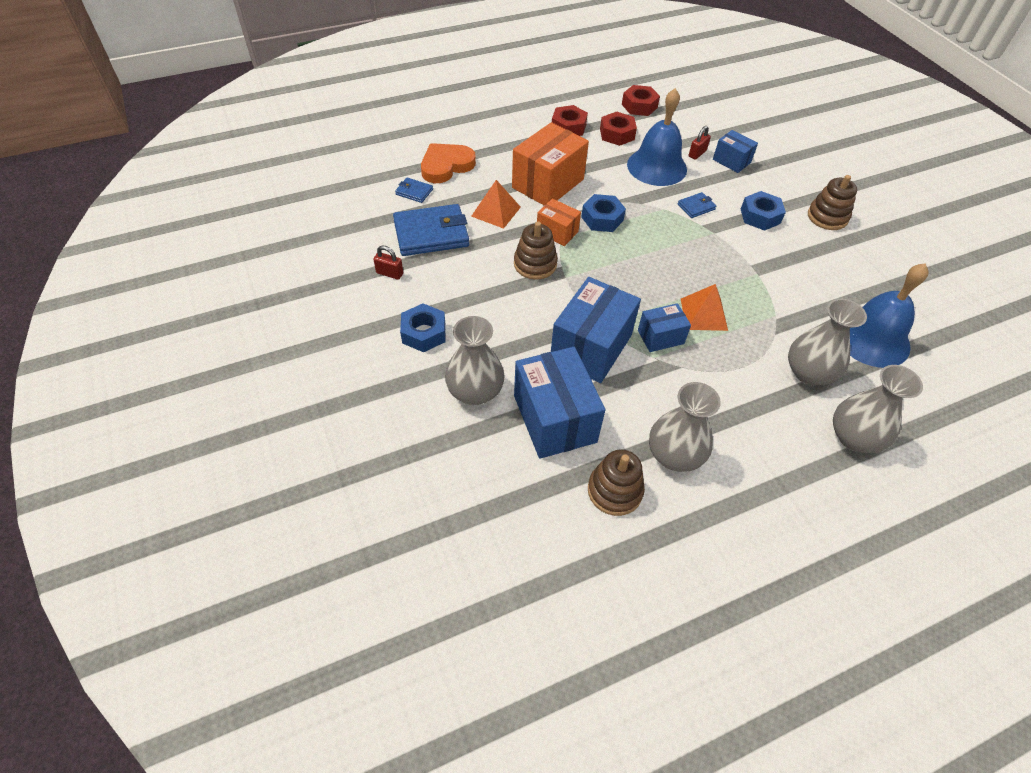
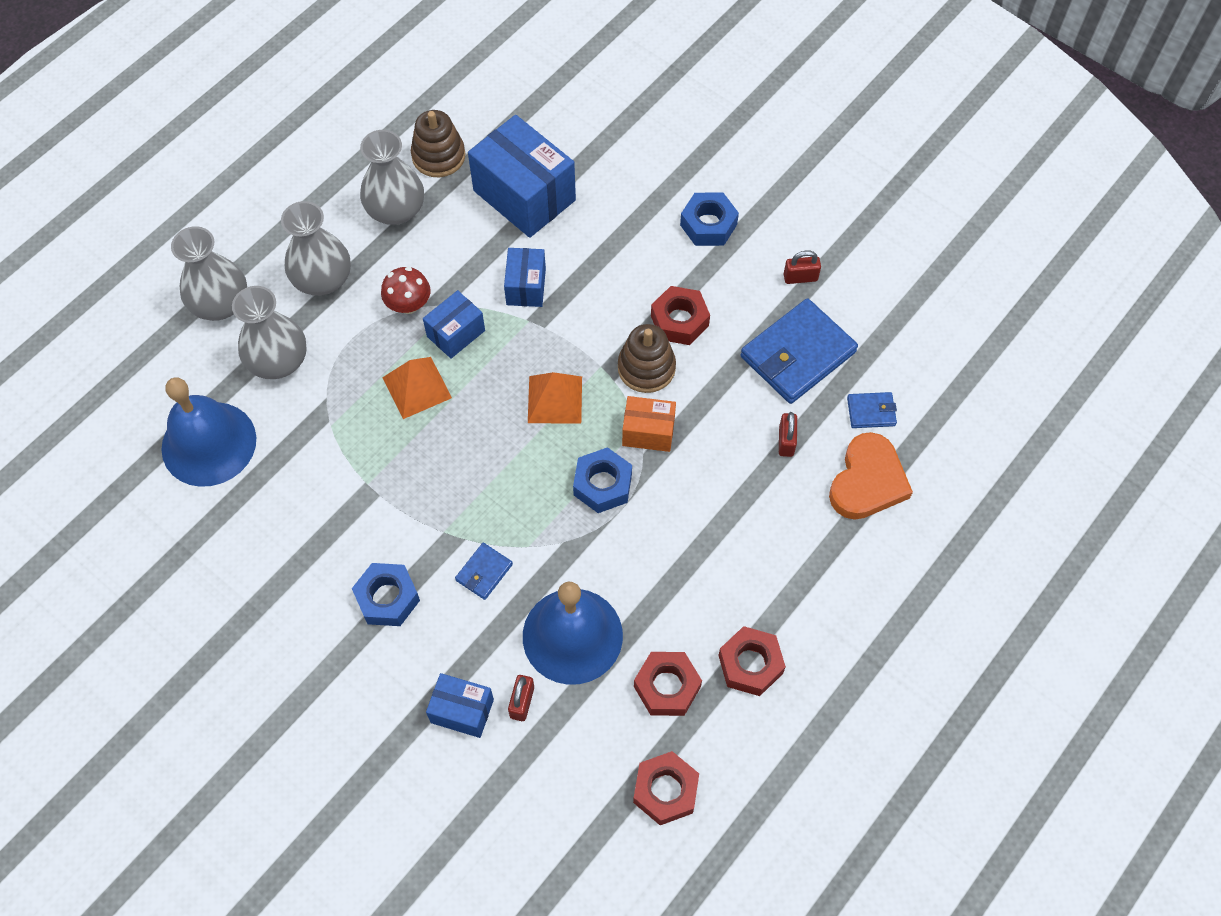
camera: 155 degrees right, 10 degrees up
(475, 391) = (615, 188): grey vase -> grey vase (323, 279)
(476, 198) = (786, 441): none -> red padlock
(493, 281) = (679, 321): none -> red nut
(496, 211) = (745, 429): orange pyramid -> orange pyramid (555, 399)
(548, 183) = (709, 516): orange box -> none
(591, 347) = (526, 287): blue box -> blue box, size x0.54
(690, 372) = (409, 305): none -> red mushroom
(827, 217) = (288, 646): brown stacking toy -> none

